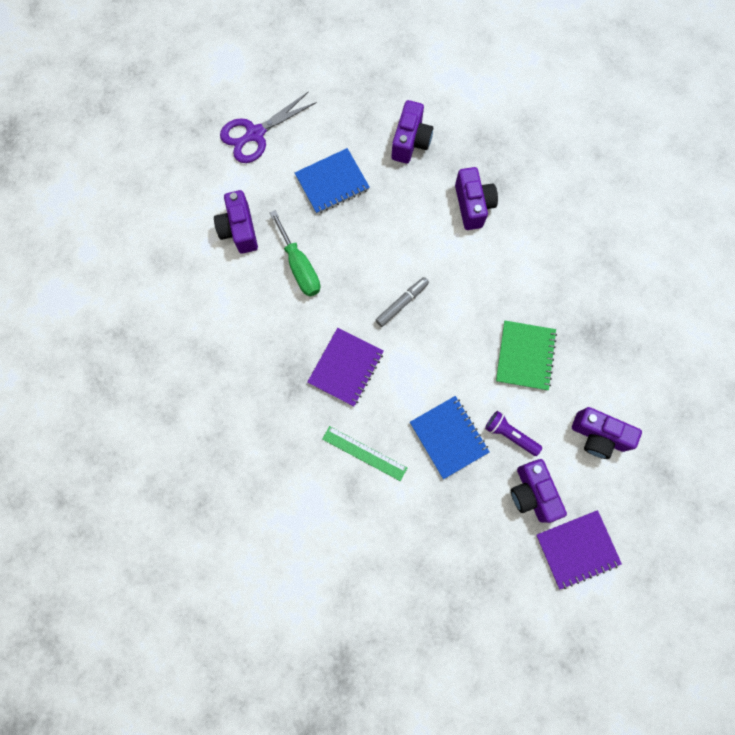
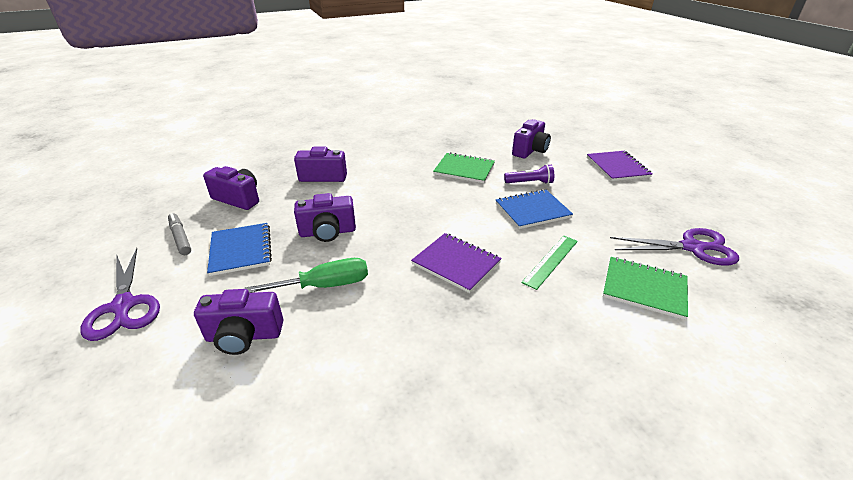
camera: 80 degrees left, 40 degrees down
(339, 535) = (644, 288): none -> green notebook
(402, 303) = (398, 221): grey marker -> grey marker (180, 238)
(411, 598) = (692, 248): none -> purple scissors
(510, 435) = (530, 183): purple flashlight -> purple flashlight turned 135 degrees counterclockwise
(532, 493) = (577, 179): purple camera -> purple camera (328, 232)

